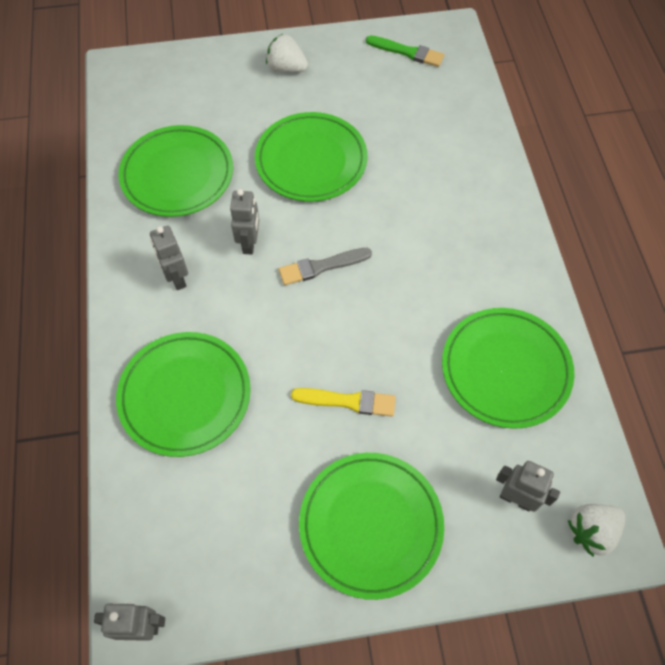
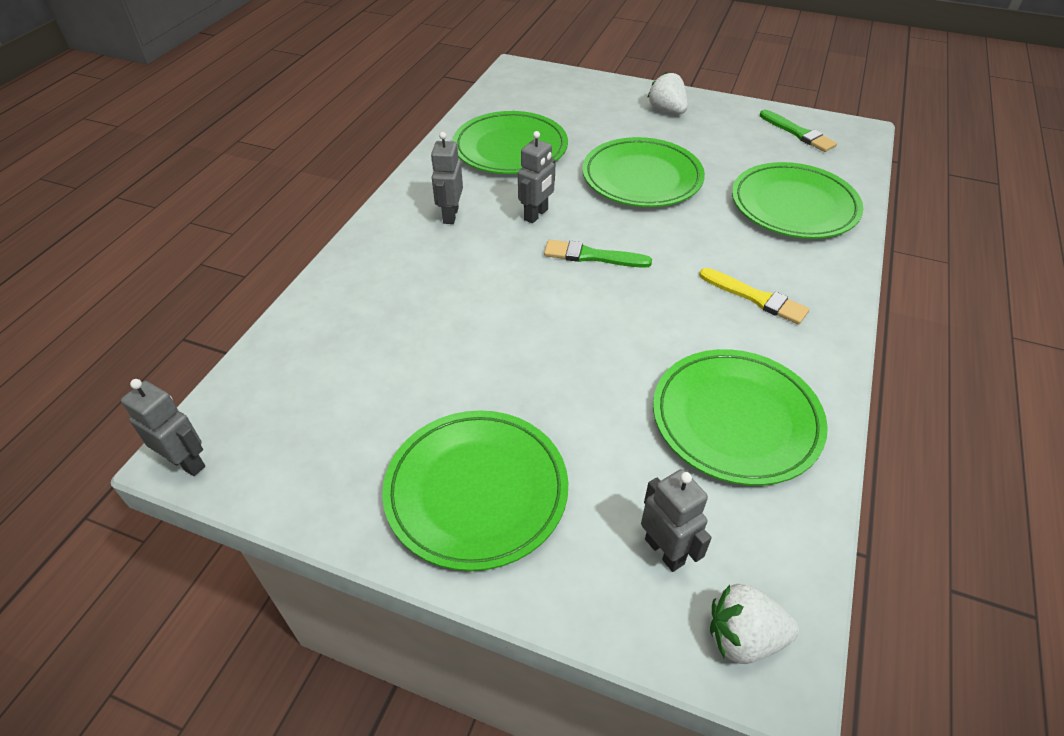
camera: 30 degrees right, 15 degrees down
(185, 395) = (385, 300): green plate -> green plate (794, 206)
(321, 267) = (592, 256): grey brush -> green brush
(348, 401) = (536, 372): yellow brush -> yellow brush (755, 298)

